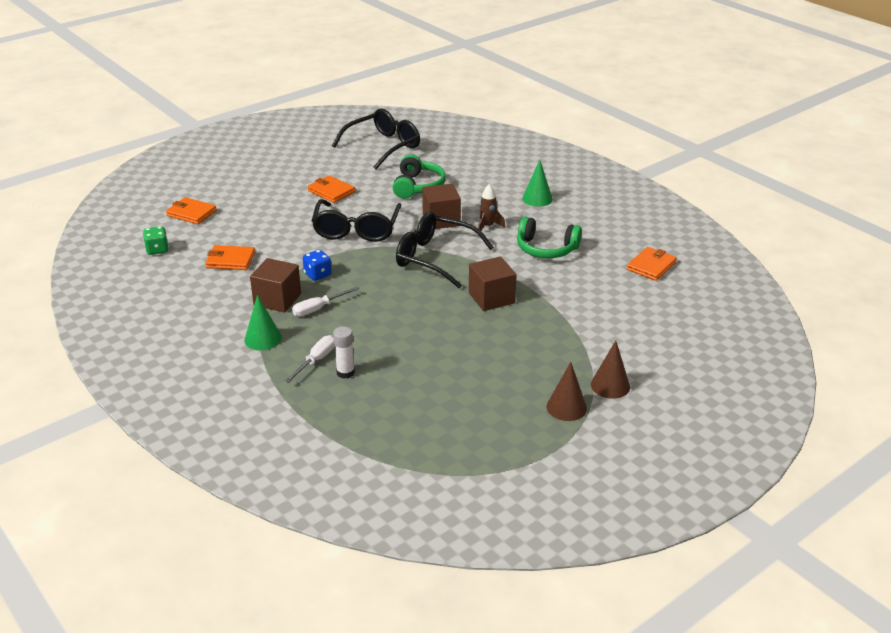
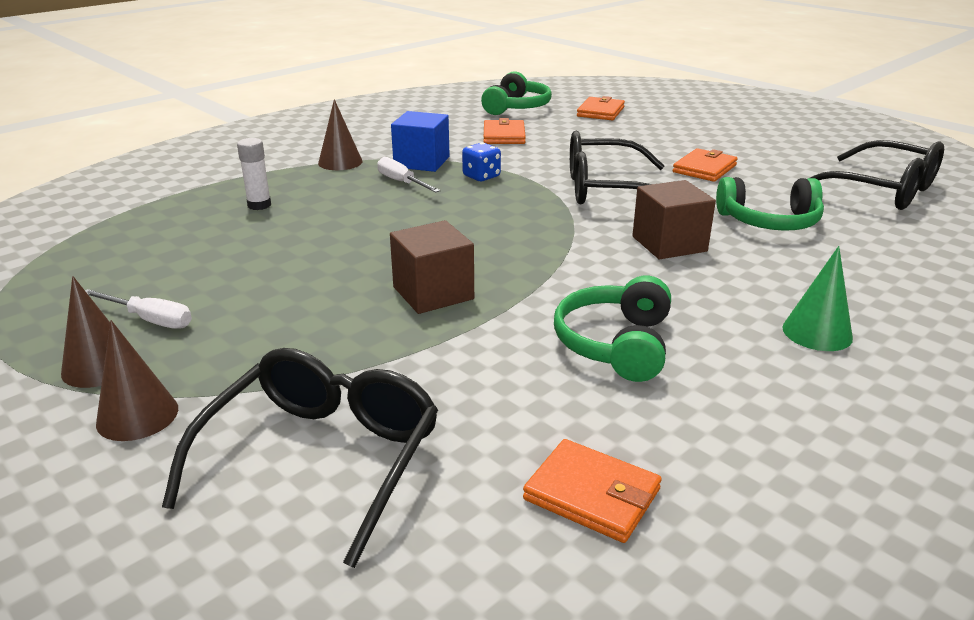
camera: 85 degrees right, 5 degrees down
(157, 250) = (516, 107): green dice -> green headphones
(263, 339) = (340, 162): green cone -> brown cone
(277, 299) = (422, 162): brown cube -> blue cube
(316, 360) = (290, 189): white screwdriver -> white screwdriver (150, 320)
(434, 258) = (546, 244): black glasses -> black glasses (322, 458)
(488, 226) = (671, 283): brown rocket -> none

